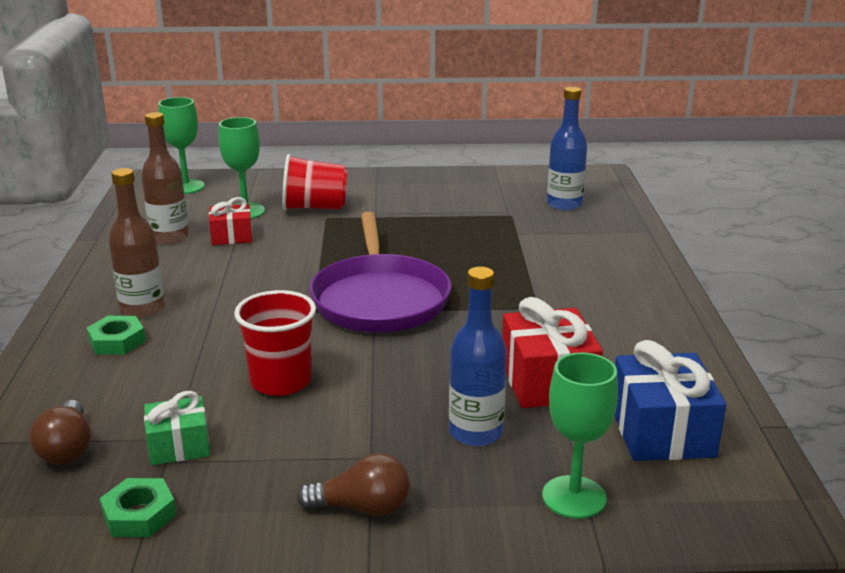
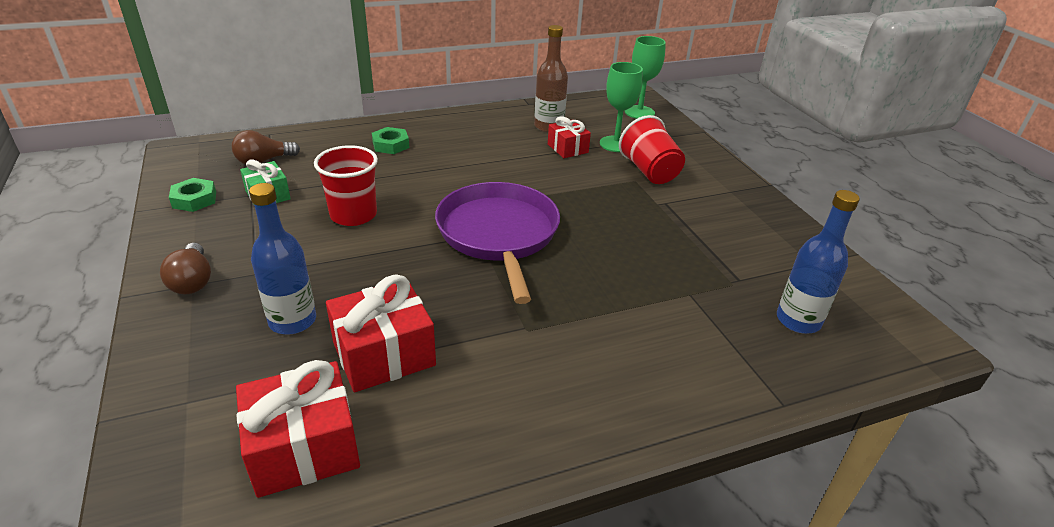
camera: 70 degrees right, 10 degrees up
(142, 309) = (437, 143): brown bottle -> none
(379, 299) = (499, 234): purple pan -> purple pan turned 105 degrees clockwise
(574, 497) = (196, 392): green goblet -> none
(661, 431) = (304, 447): blue gift -> red gift

